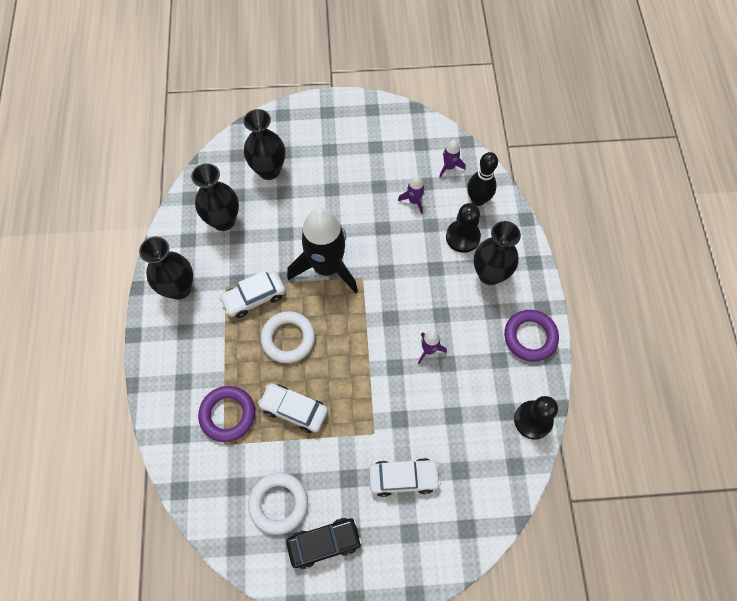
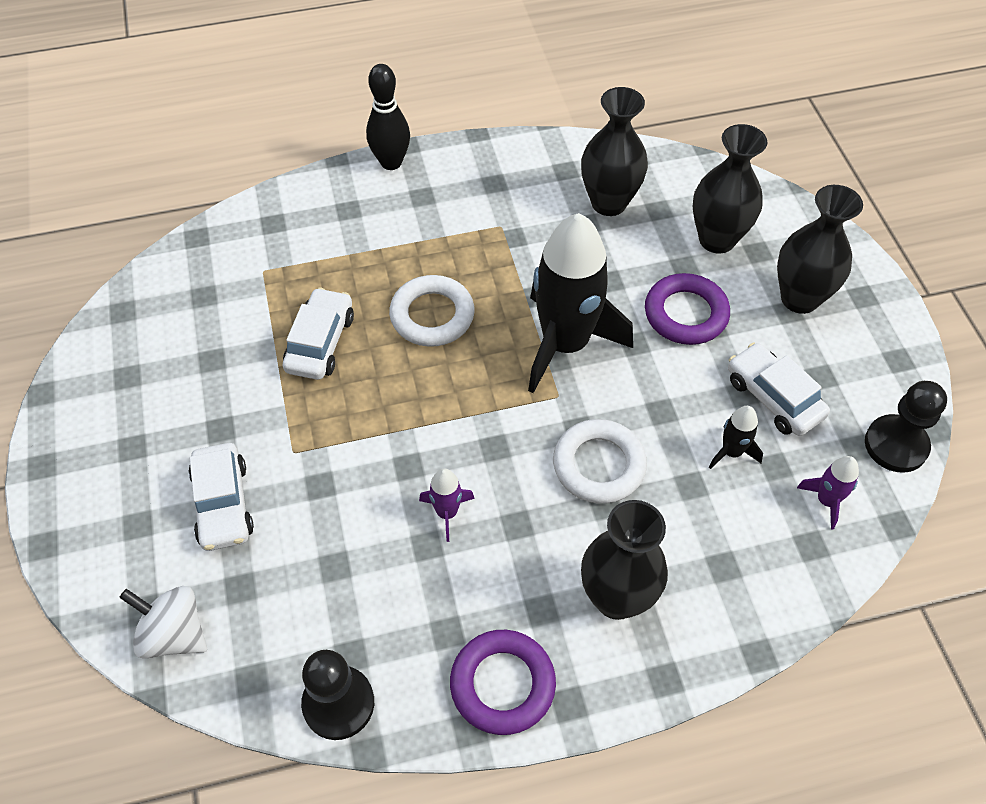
camera: 80 degrees right, 10 degrees down
(179, 288) = (486, 176): black vase -> black vase (799, 298)
(228, 415) = (305, 267): purple ring -> purple ring (685, 314)
(254, 297) = (491, 262): white car -> white car (773, 397)
(278, 503) = (180, 349): white ring -> white ring (599, 465)
(324, 543) = (124, 413): black car -> none
(414, 201) = (731, 452): purple rocket -> black rocket
(462, 237) = (682, 542): black pawn -> black pawn (896, 445)
(478, 200) = (771, 560): black bowling pin -> black bowling pin (391, 162)
(484, 510) = (174, 634): none -> white spinning top

